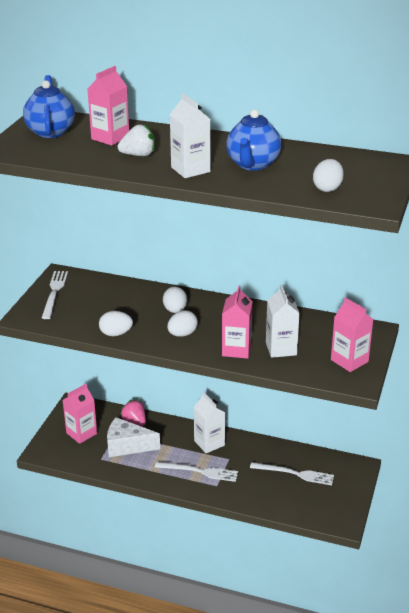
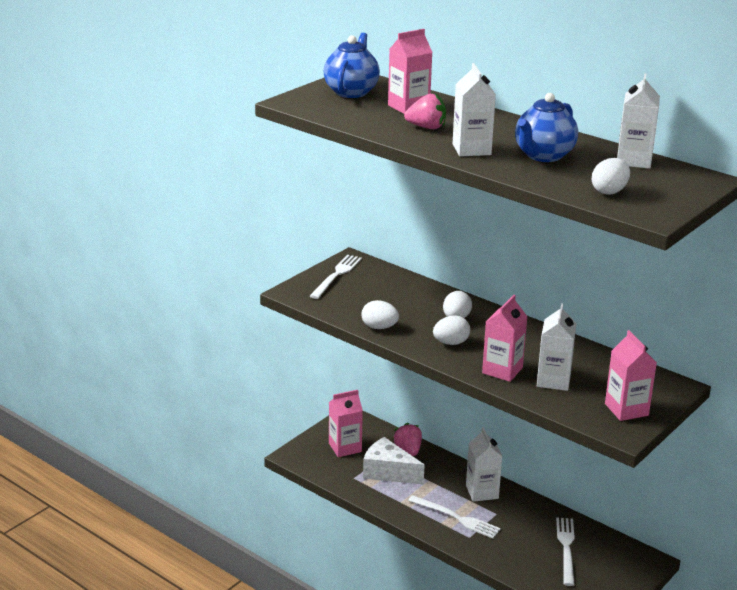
camera: 20 degrees right, 5 degrees down
(138, 155) = (426, 127): white strawberry -> pink strawberry
(295, 474) = (566, 548): white fork -> white fork turned 120 degrees counterclockwise
(326, 155) = (634, 160): none -> white carton

